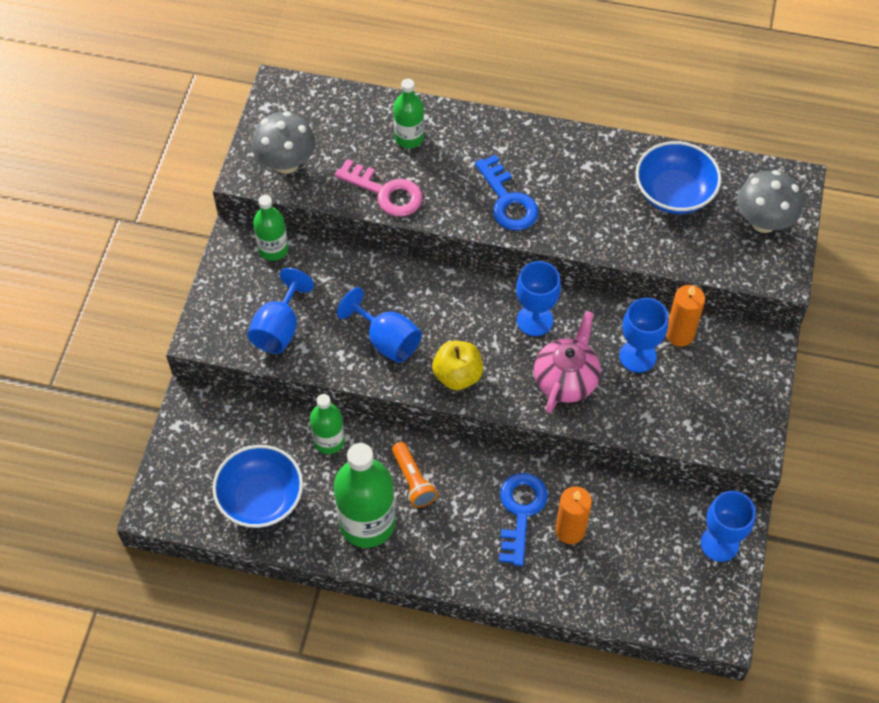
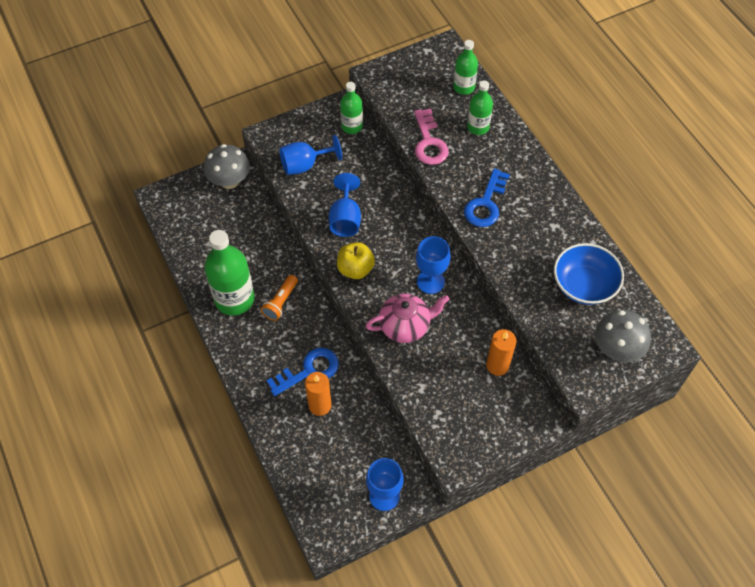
camera: 50 degrees right, 0 degrees up
(261, 498) = (206, 239): blue bowl -> none
(286, 163) = (400, 85): grey mushroom -> grey mushroom (229, 181)
(329, 441) = (269, 244): green bottle -> green bottle (464, 87)
(637, 356) = (459, 353): blue goblet -> none

